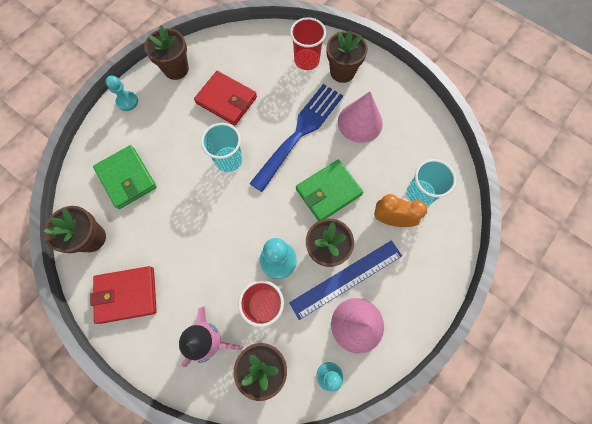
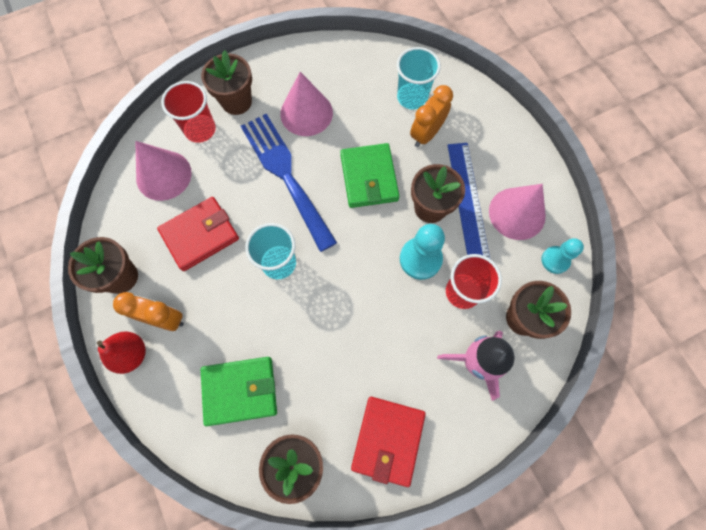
camera: 65 degrees left, 0 degrees up
(127, 101) = (131, 354): turquoise pawn -> red pear
(158, 108) = (164, 319): none -> orange clock
(260, 56) = (163, 175): none -> pink cone

